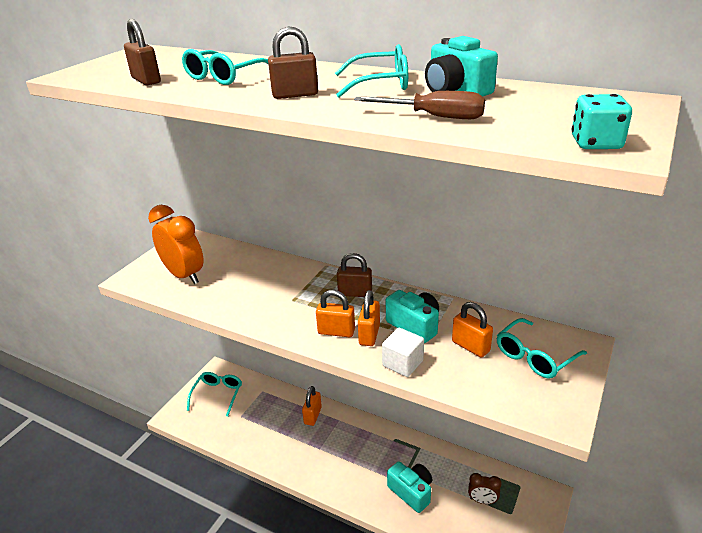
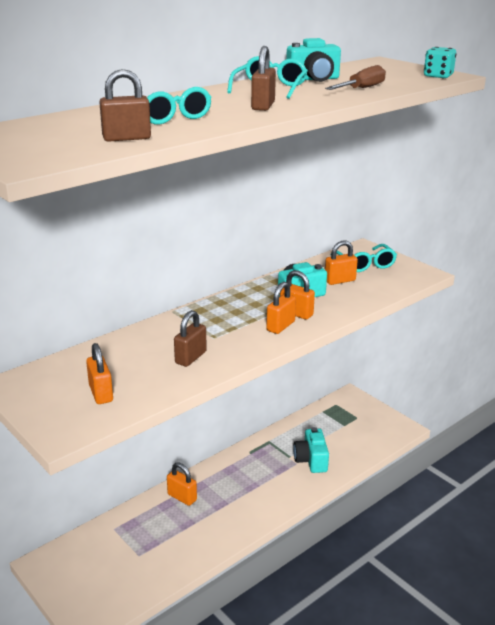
camera: 70 degrees left, 5 degrees down
(184, 275) = (101, 393): orange clock -> orange padlock
(218, 395) = (87, 570): turquoise glasses -> none
(355, 293) = (232, 307): brown padlock -> brown padlock (190, 357)
(402, 363) = (341, 308): white cube -> none
(411, 492) = (311, 460): turquoise camera -> turquoise camera turned 75 degrees counterclockwise
(482, 500) = (339, 426): brown clock -> none

